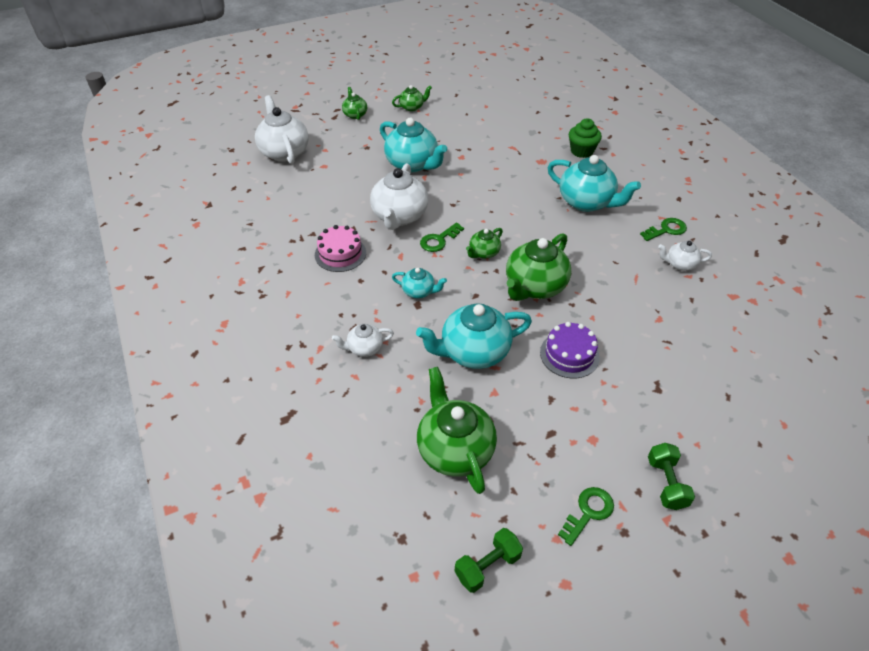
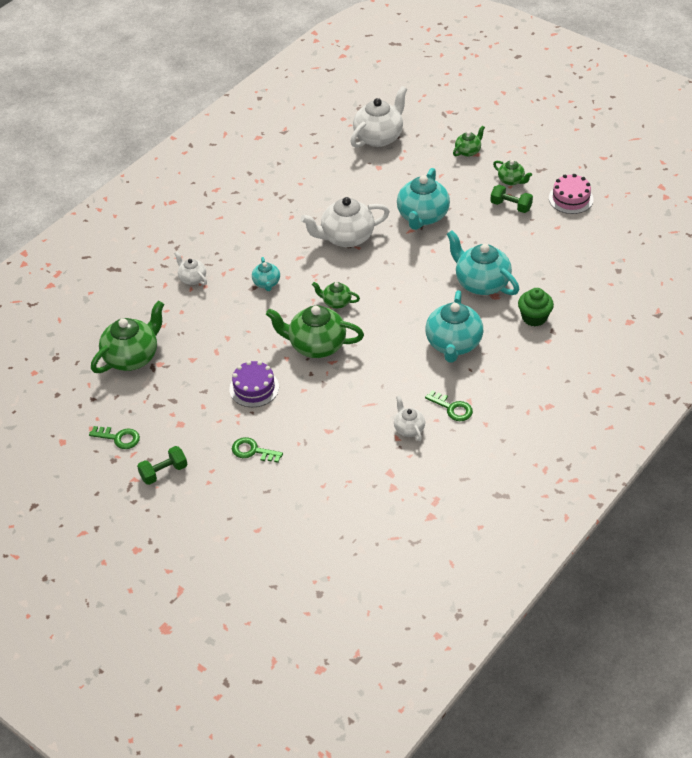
camera: 65 degrees right, 0 degrees up
(340, 254) = (279, 224): pink cake -> pink cake (571, 198)
(439, 240) = (333, 271): green key -> green key (252, 451)
(473, 352) = (223, 335): turquoise teapot -> turquoise teapot (481, 283)
(487, 566) = (56, 402): green dumbbell -> green dumbbell (511, 206)

